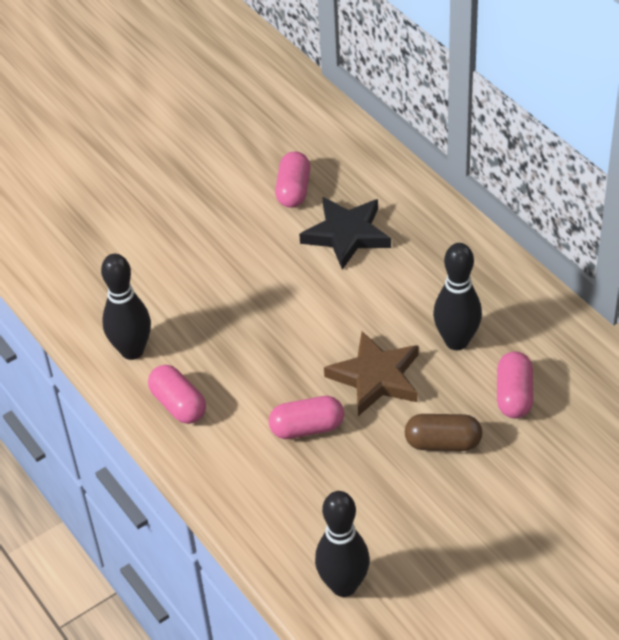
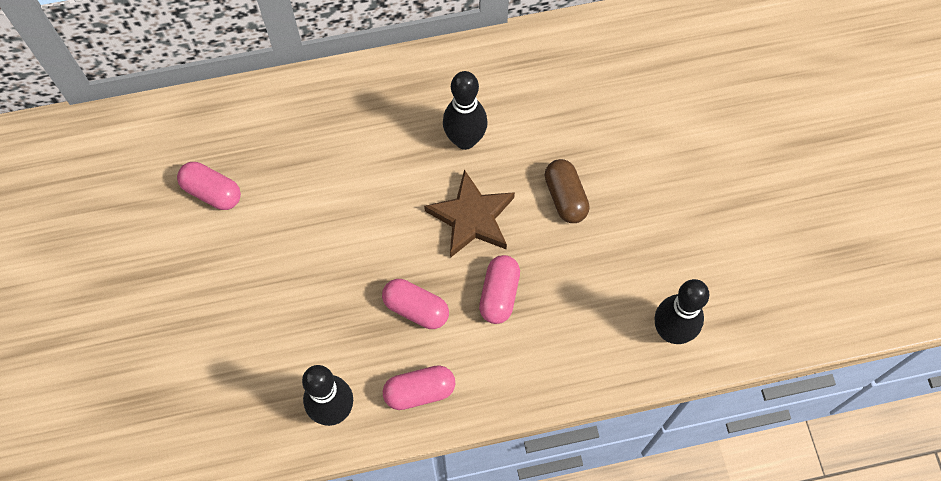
camera: 70 degrees left, 20 degrees up
(346, 235) = (295, 171): black star -> none
(443, 443) = (565, 197): brown capsule -> brown capsule turned 45 degrees counterclockwise
(514, 395) = (543, 124): pink capsule -> pink capsule (416, 309)

